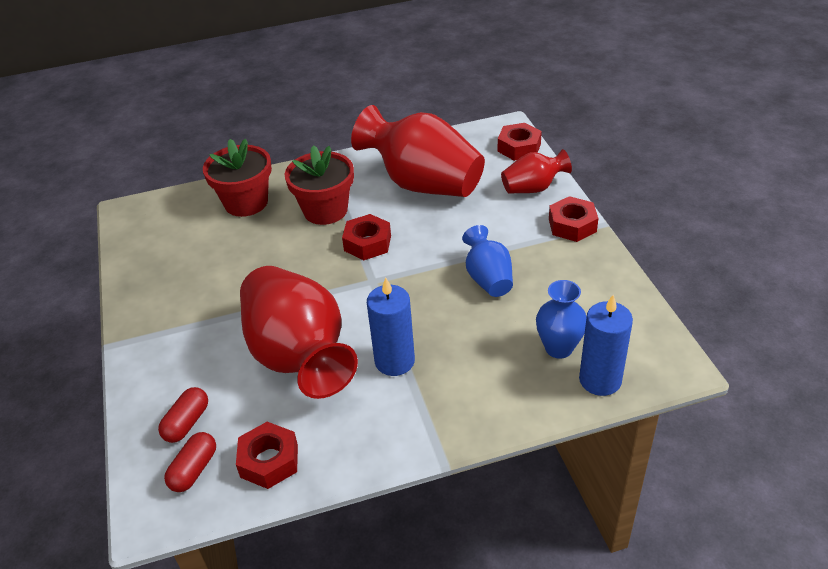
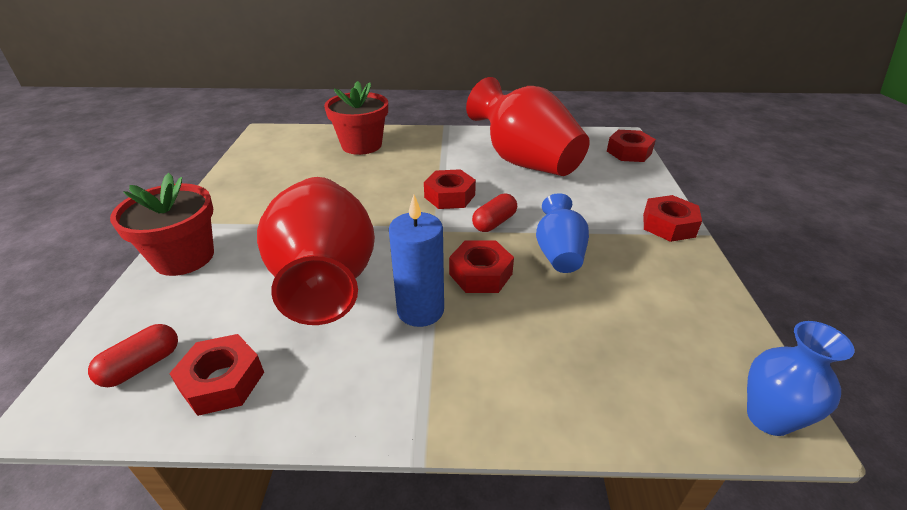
camera: 15 degrees right, 5 degrees down
(187, 423) = (175, 313): red capsule -> red capsule (494, 222)
(325, 210) = (425, 163): red flower pot -> red flower pot (184, 257)
(430, 315) = (480, 274): none -> red nut
(533, 188) = (634, 186): red vase -> none
(558, 348) = (620, 348): blue vase -> blue vase (768, 418)
(600, 380) = (666, 405): blue candle -> none

